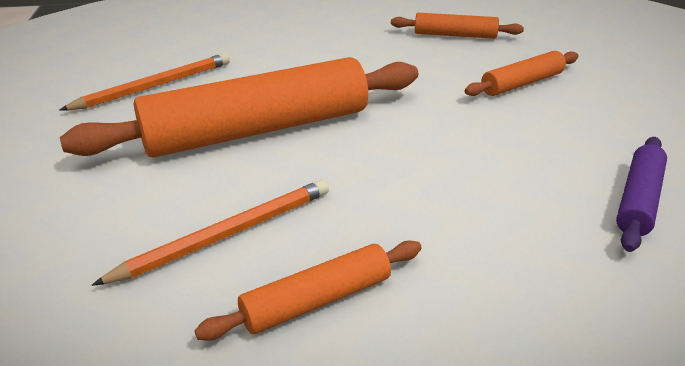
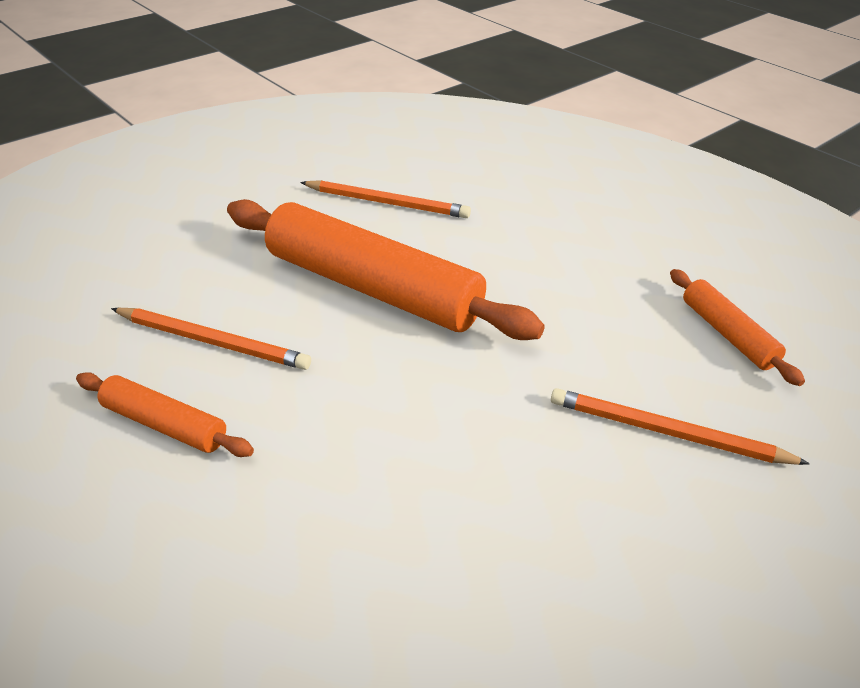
camera: 55 degrees right, 5 degrees up
(522, 83) = (667, 432): orange rolling pin -> orange pencil
(638, 200) = (485, 615): purple rolling pin -> none

